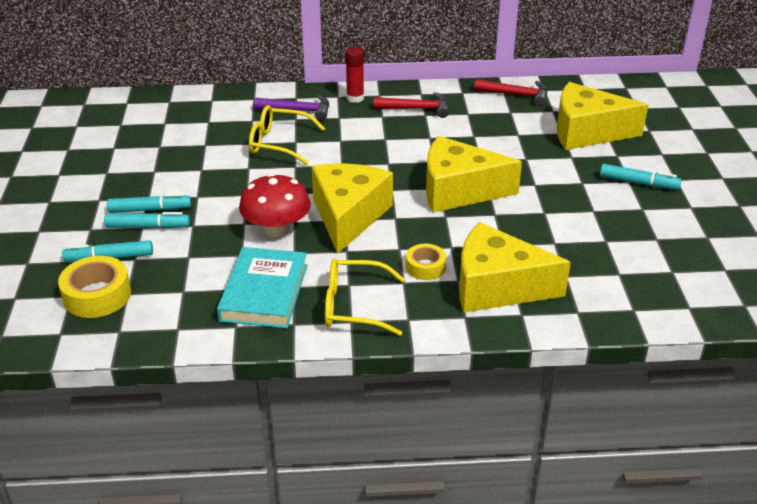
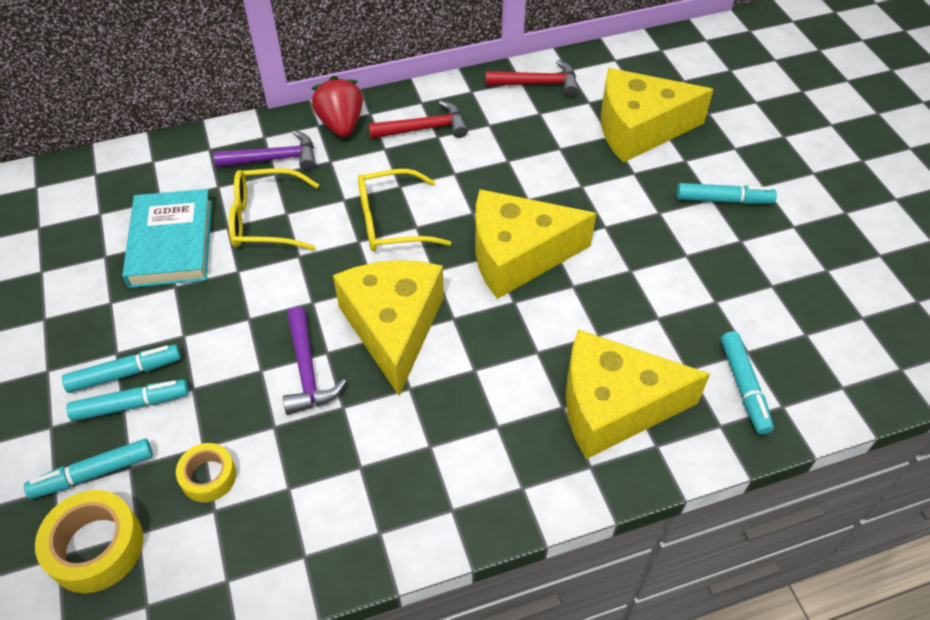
camera: 15 degrees left, 15 degrees up
(264, 292) = (324, 486): turquoise book -> turquoise book (171, 243)
(276, 229) = (307, 370): red mushroom -> purple hammer
(353, 306) = (447, 482): yellow glasses -> yellow glasses (391, 222)
(355, 98) = (341, 124): red glue stick -> red strawberry
(425, 267) = (516, 394): yellow tape -> yellow tape (208, 476)
(606, 293) = (743, 387): none -> turquoise marker

